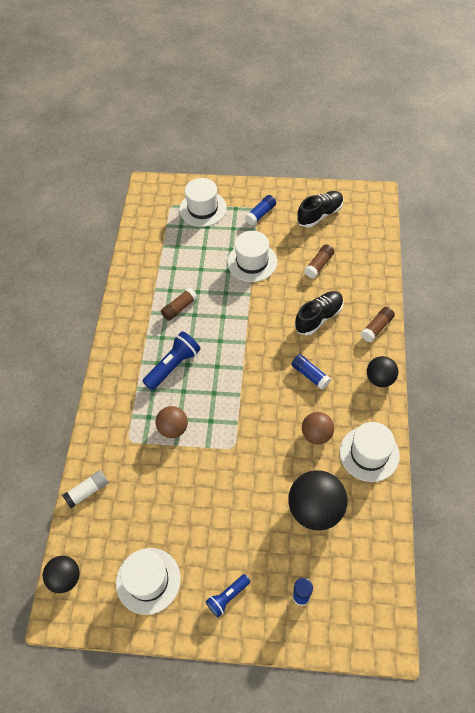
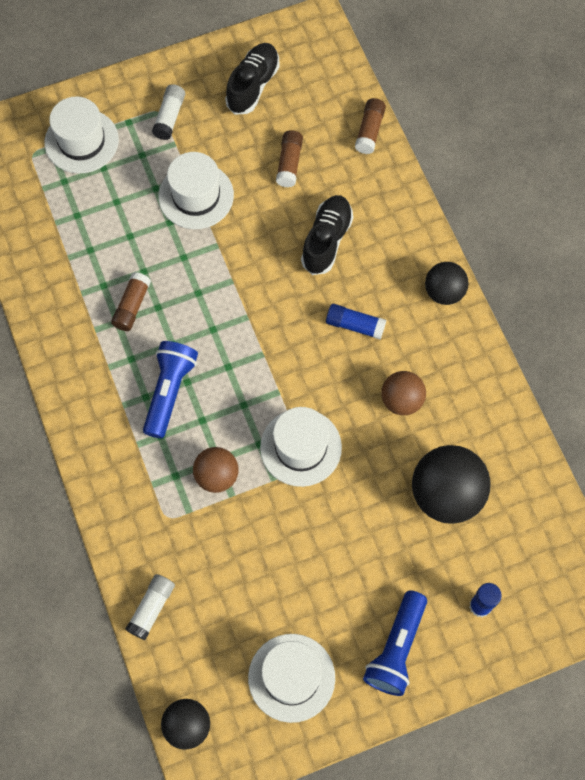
camera: 30 degrees left, 10 degrees up
(228, 597) = (396, 648): blue flashlight -> blue flashlight, size x1.63
(260, 214) = (169, 117): blue glue stick -> white glue stick
(369, 453) = (476, 396): white hat -> white hat (300, 447)
(377, 328) = (407, 223): brown glue stick -> brown glue stick (369, 131)

